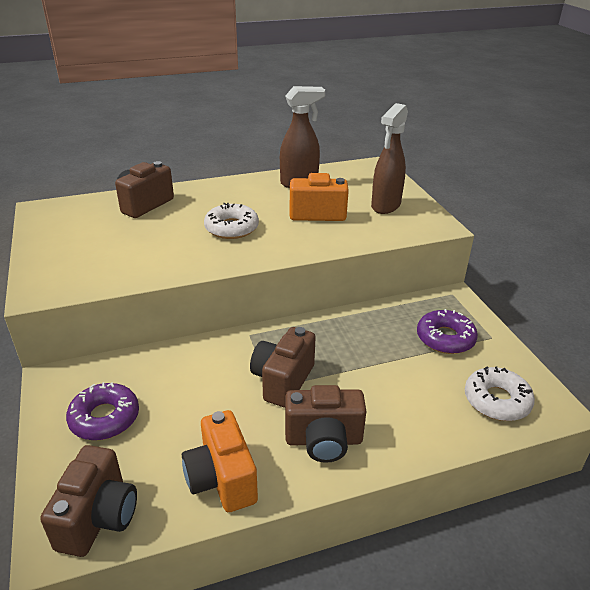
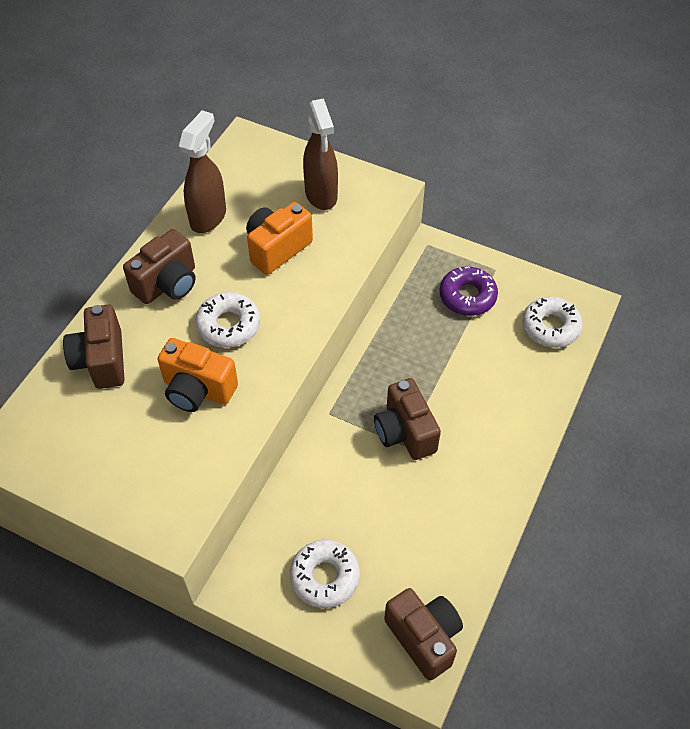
camera: 45 degrees left, 20 degrees up
(104, 418) = (325, 577): purple donut -> white donut
(222, 479) = (461, 540): orange camera -> orange camera (198, 390)
(323, 440) = (486, 455): brown camera -> brown camera (167, 284)

